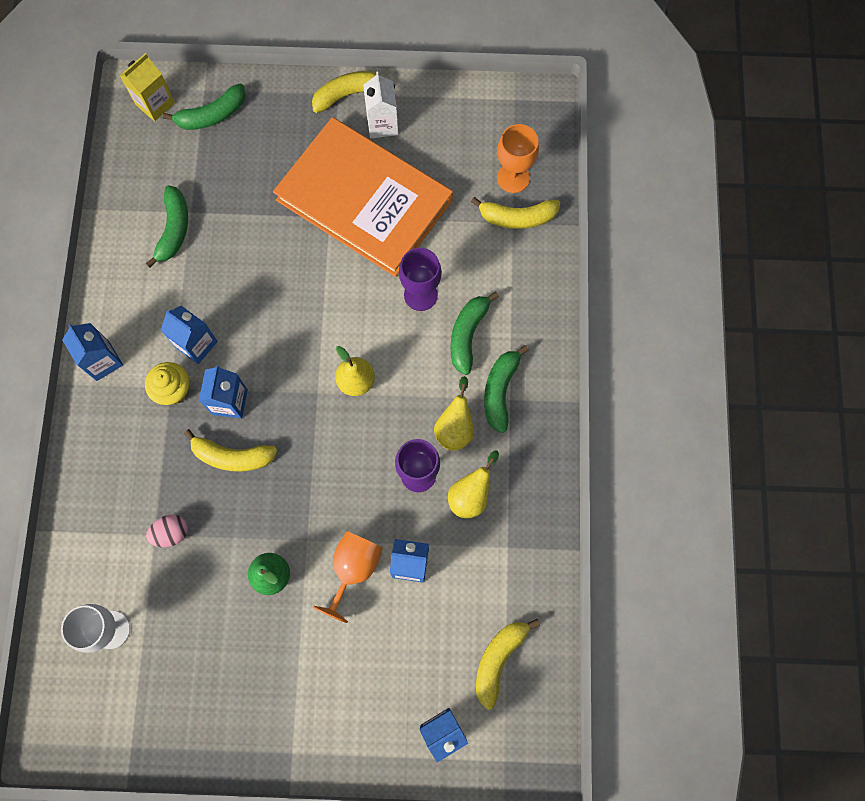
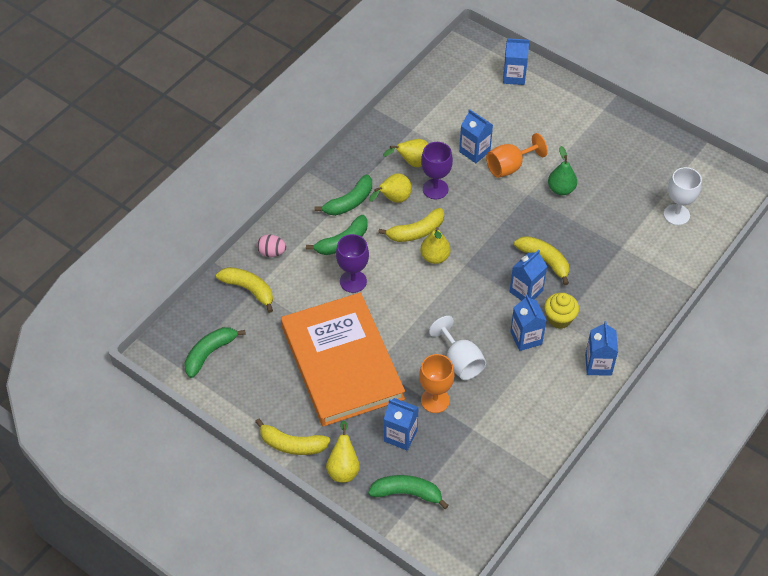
camera: 145 degrees left, 20 degrees down
(155, 104) = (446, 531): yellow carton -> none
(171, 533) = (610, 242): pink egg -> pink egg (271, 252)
(174, 229) = (493, 423): green banana -> green banana (210, 353)
(248, 274) = (460, 361): none -> white goblet
(255, 163) = (400, 435): none -> blue carton
(286, 102) = (343, 468): none -> yellow pear
(382, 124) = (286, 407): white carton -> none
(498, 659) = (459, 88): yellow banana -> yellow banana (416, 232)
(513, 178) = (228, 315): orange goblet -> orange goblet (435, 400)

